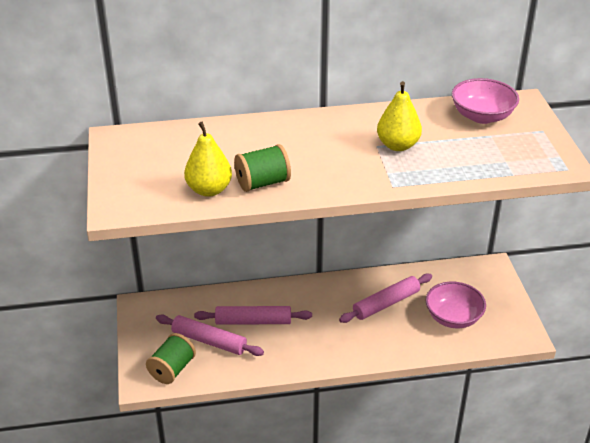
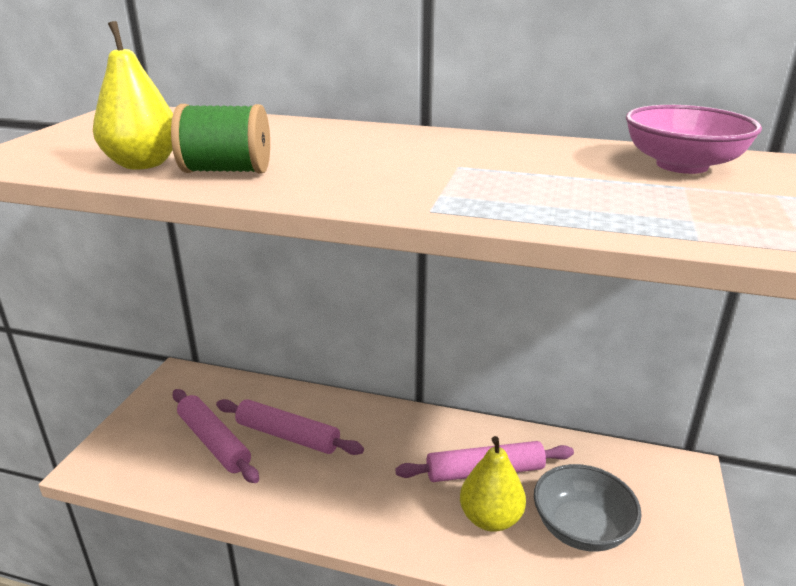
camera: 25 degrees right, 10 degrees down
(172, 369) = (138, 462): green spool -> none
(397, 145) = (494, 171): yellow pear -> yellow pear (490, 518)
(453, 317) = (581, 528): pink bowl -> grey bowl

